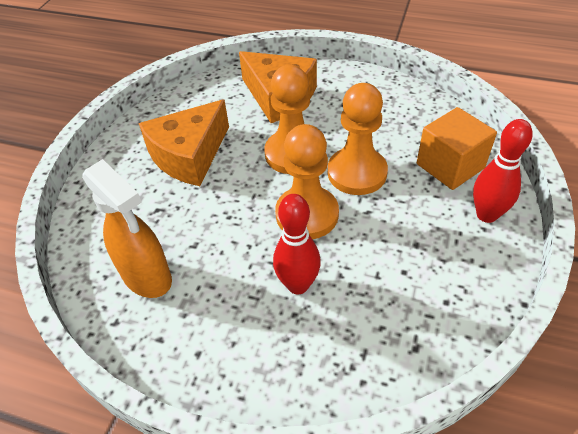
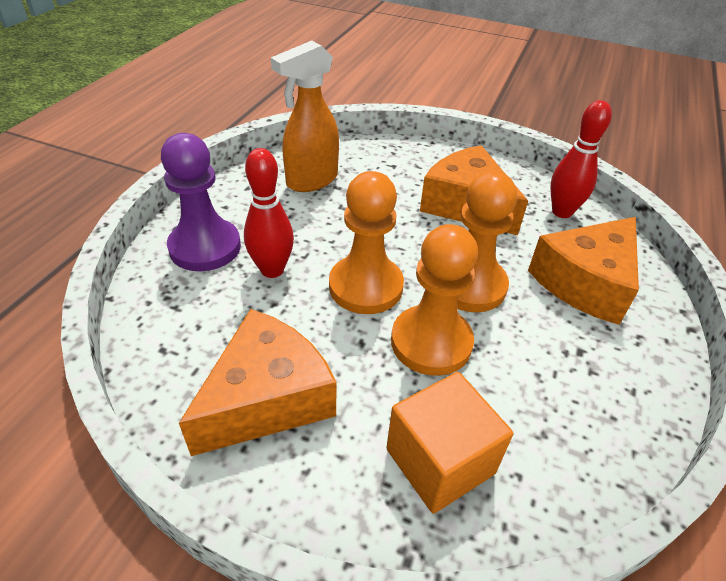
camera: 90 degrees right, 5 degrees down
(273, 353) = (205, 247): none -> purple pawn
(438, 260) = (267, 398): none -> orange cheese
(486, 215) = (330, 483): red bowling pin -> red bowling pin (562, 212)

